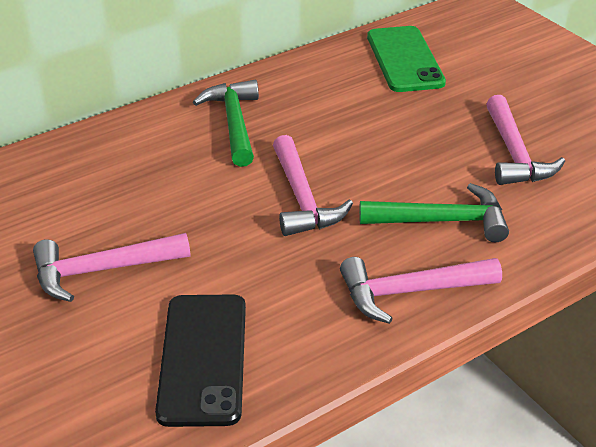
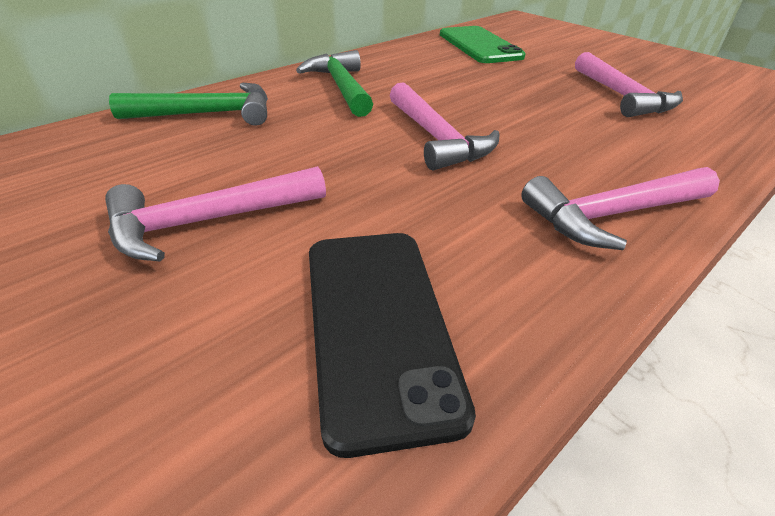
camera: 10 degrees left, 0 degrees up
(442, 221) = (596, 148): green hammer -> green hammer (209, 114)

